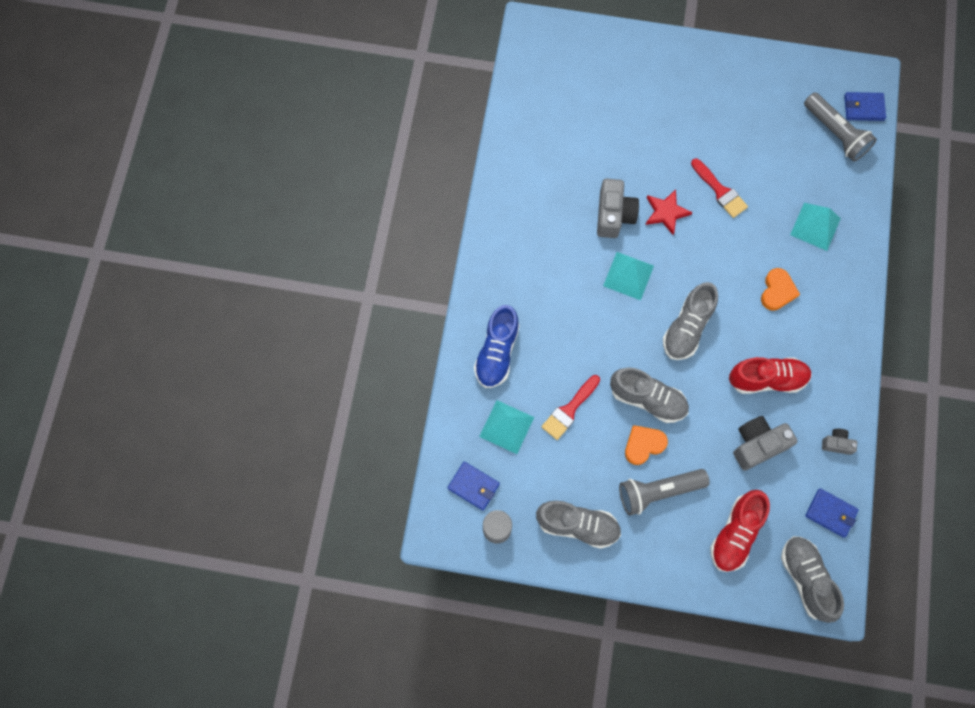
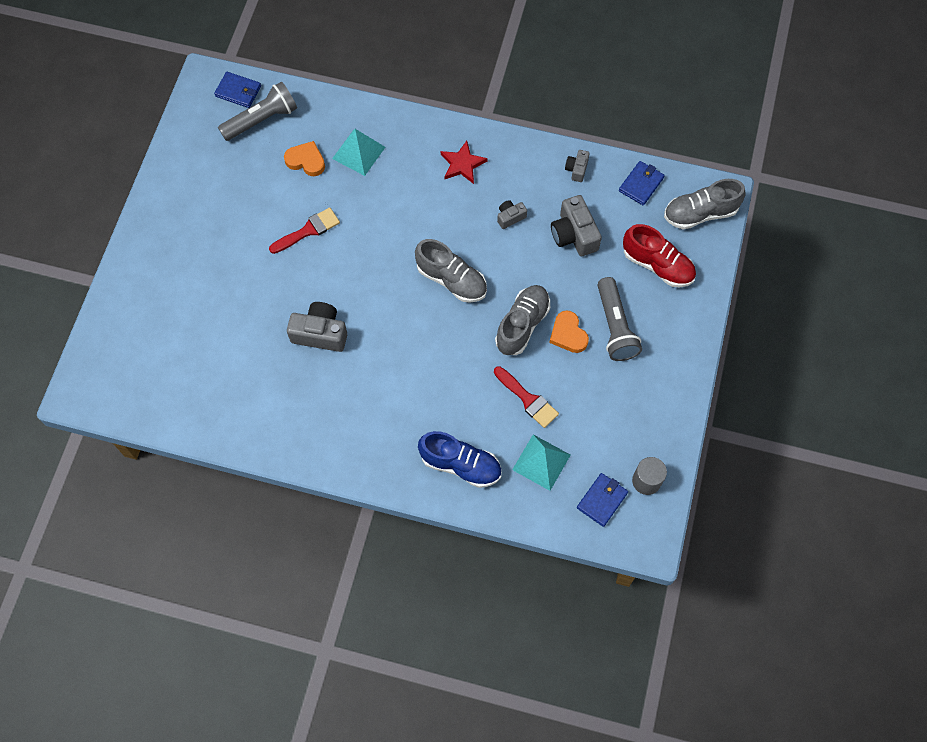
camera: 85 degrees left, 5 degrees down
(578, 525) = (645, 403): grey shoe -> none
(628, 275) = (389, 327): turquoise pyramid -> none
(666, 212) = (324, 283): red star -> red star (462, 164)
(767, 379) = (510, 217): red shoe -> grey camera
(777, 291) = (422, 195): orange heart -> orange heart (306, 161)
(863, 108) = (238, 91): blue wallet -> blue wallet turned 75 degrees counterclockwise

